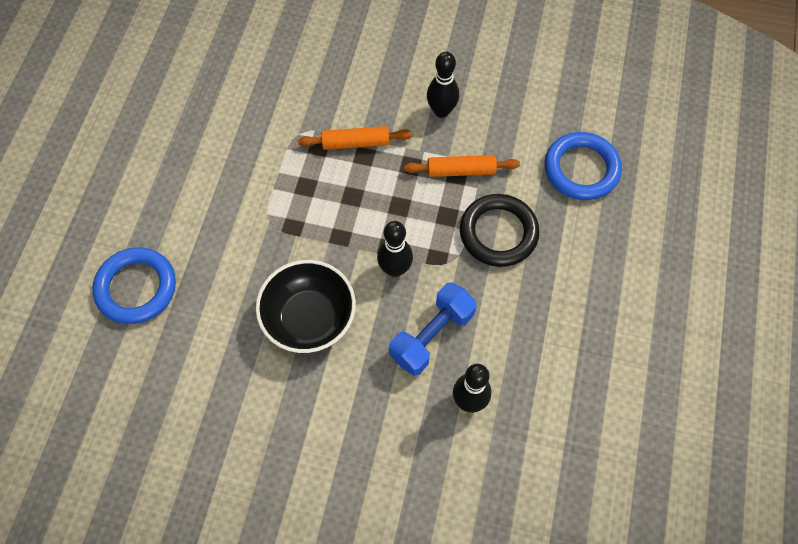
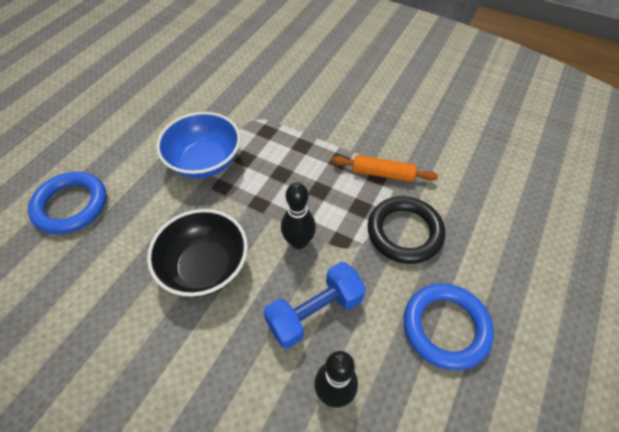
camera: 15 degrees right, 10 degrees down
(262, 200) = (205, 161): none -> blue bowl
(355, 143) = (298, 135): orange rolling pin -> none
(441, 111) = (378, 126): black bowling pin -> none
(581, 169) = (495, 195): blue ring -> blue ring (445, 327)

